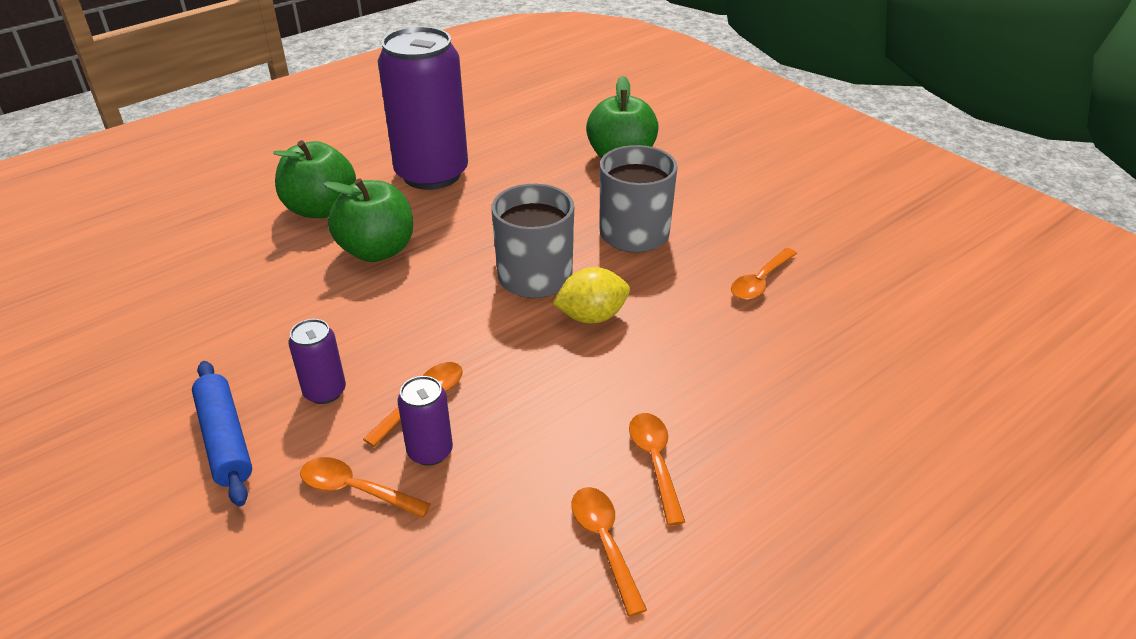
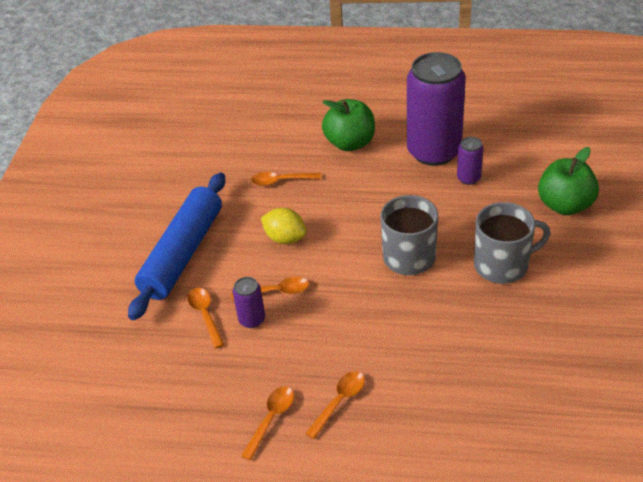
camera: 50 degrees right, 5 degrees up
(225, 439) = (183, 253): blue rolling pin -> blue rolling pin, size x1.76
(325, 391) = (242, 257): purple can -> purple can (468, 178)
(377, 250) = (349, 188): green apple -> none
(591, 316) = (409, 302): yellow lemon -> yellow lemon (285, 238)
(760, 282) = (534, 347): orange spoon -> orange spoon (281, 181)

